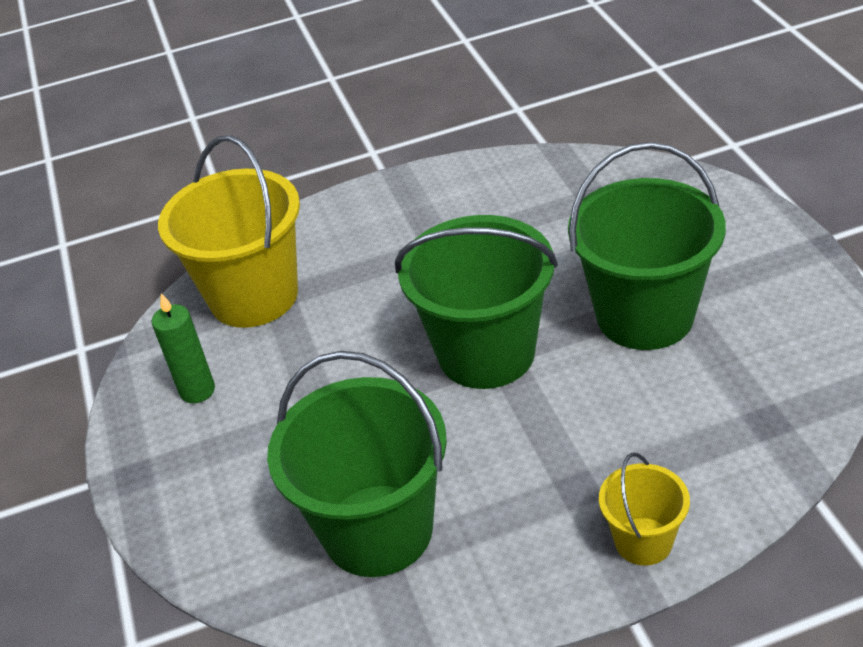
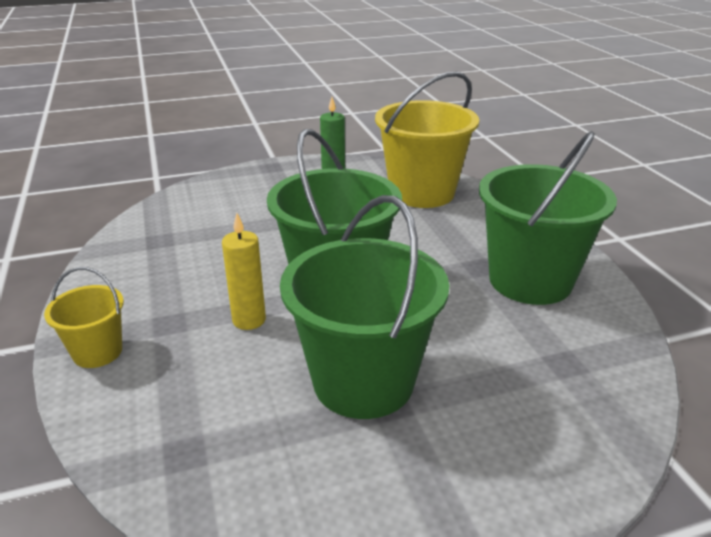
camera: 85 degrees right, 10 degrees down
(378, 530) = (183, 240): green bucket -> green bucket (530, 280)
(562, 417) = (249, 320): none -> yellow candle

